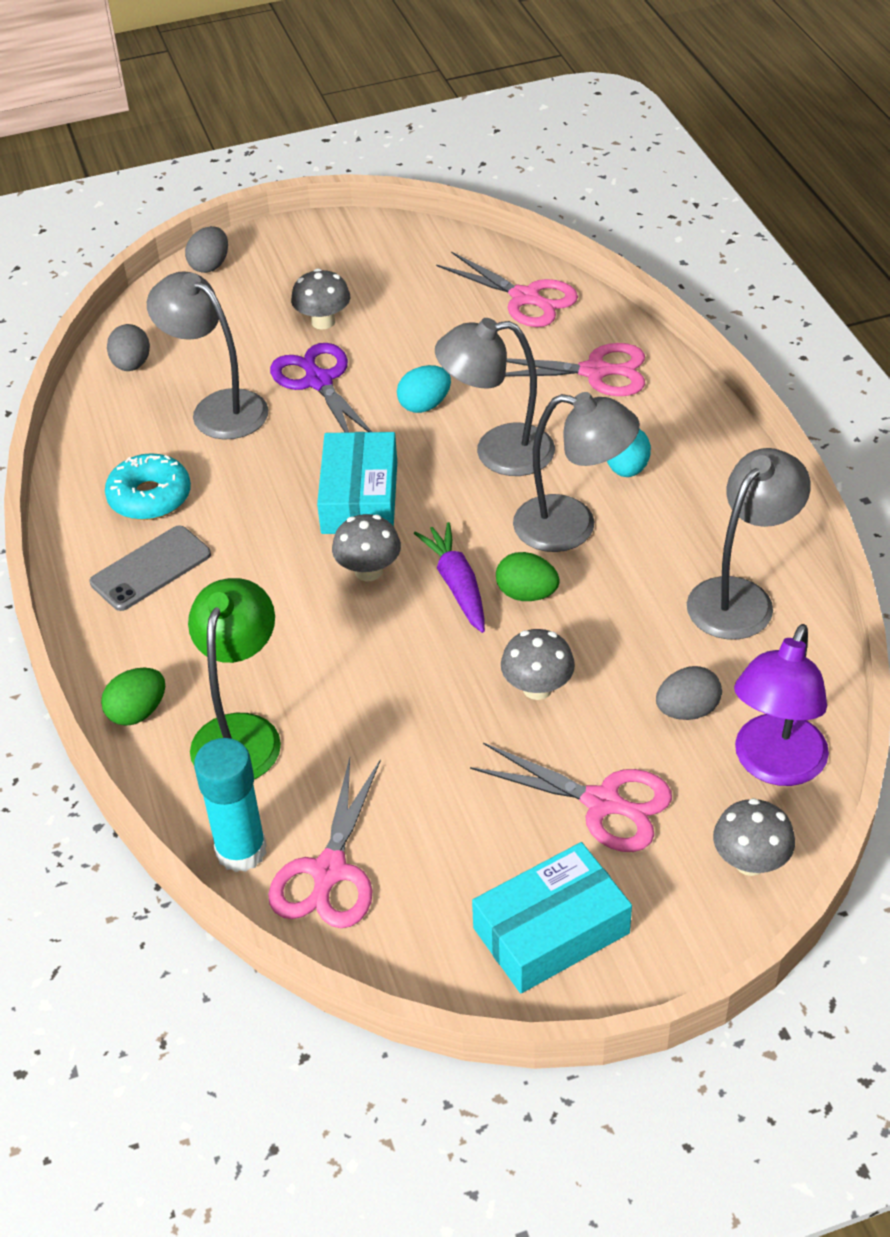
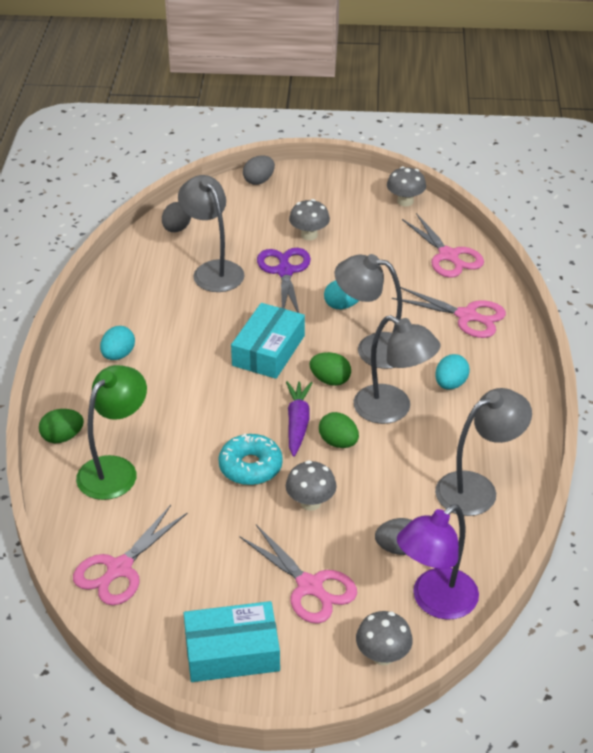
camera: 20 degrees right, 5 degrees down
(150, 497) = (142, 312): turquoise donut -> turquoise donut (250, 467)
(151, 569) = (118, 355): grey phone -> turquoise egg
(241, 851) = (75, 538): turquoise glue stick -> none
(368, 571) = (247, 397): grey mushroom -> grey mushroom (405, 201)
(466, 512) = (330, 380): none -> green egg

